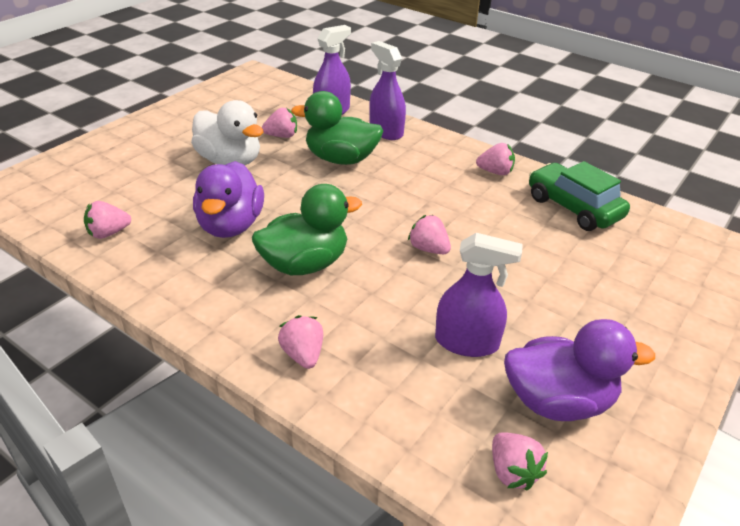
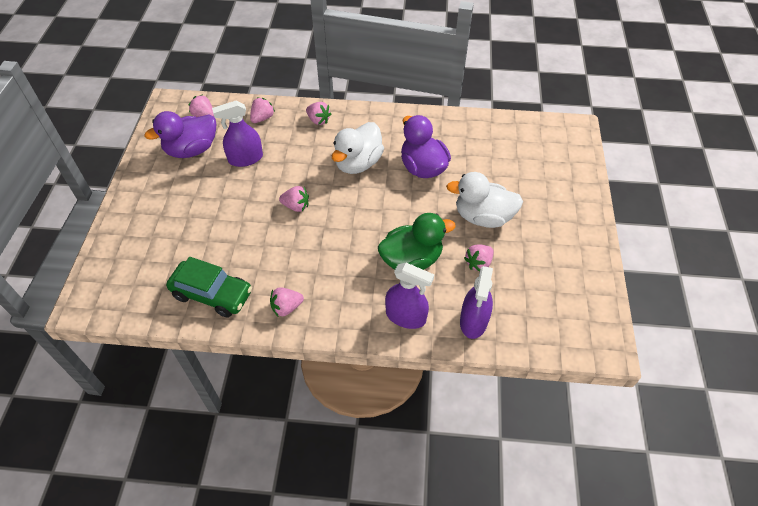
camera: 150 degrees right, 15 degrees up
(108, 233) = (479, 133): pink strawberry -> pink strawberry (262, 118)
(305, 264) = (358, 163): green duck -> white duck

